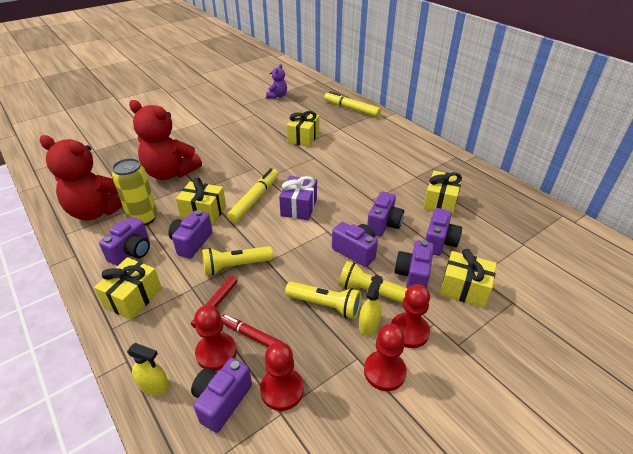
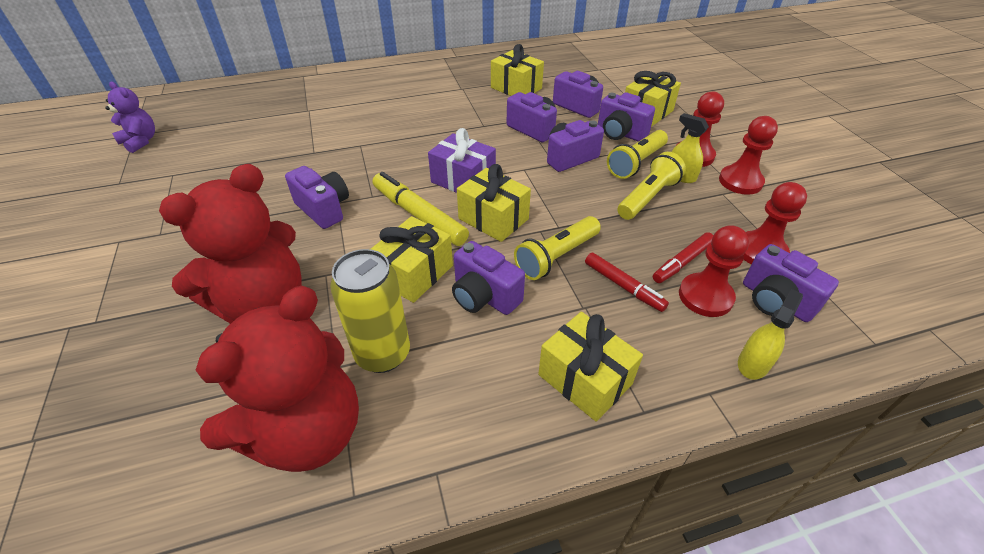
camera: 70 degrees left, 5 degrees up
(132, 252) = (471, 376): purple camera -> purple camera (324, 209)
(235, 266) = (556, 257): yellow flashlight -> yellow flashlight turned 45 degrees clockwise
(303, 138) = (299, 143): yellow gift -> yellow gift (493, 219)
(351, 109) = (267, 90): yellow marker -> none

